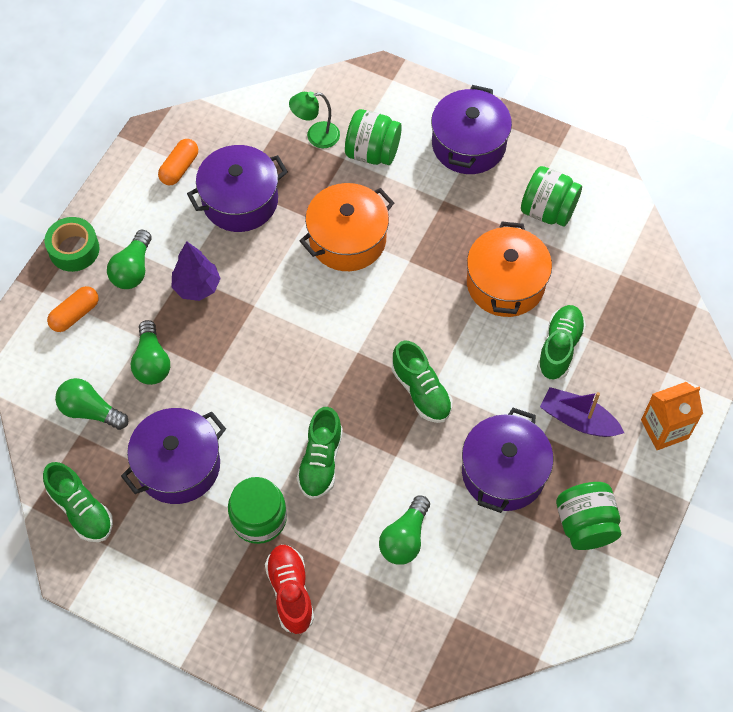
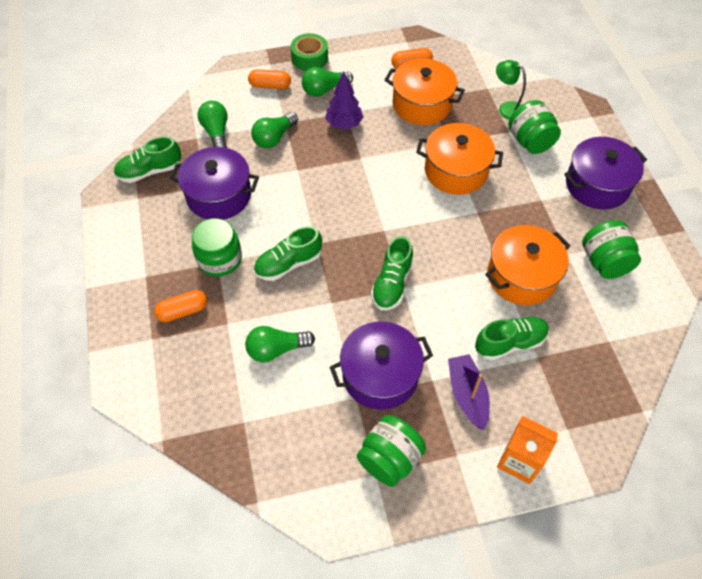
camera: 50 degrees right, 5 degrees down
(81, 510) = (150, 171): green shoe -> green shoe turned 60 degrees clockwise
(240, 201) = (422, 104): purple pot -> orange pot
(290, 592) = (183, 311): red shoe -> orange capsule

